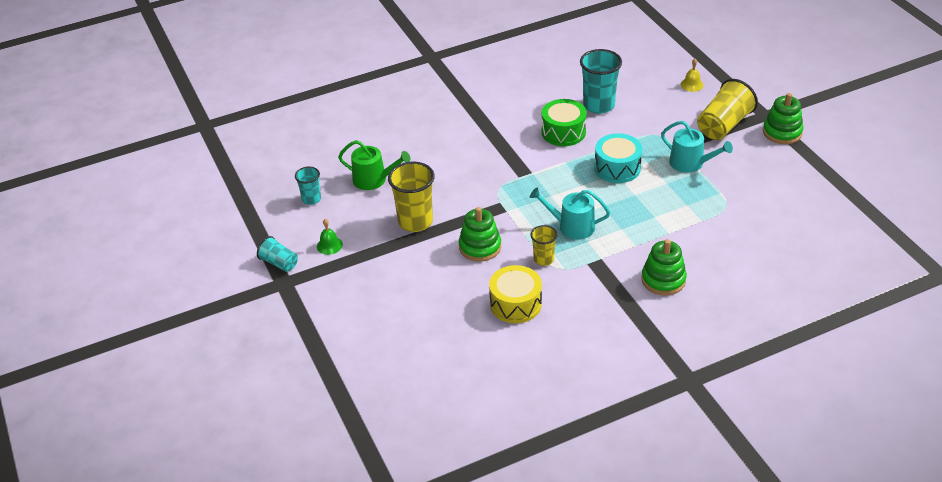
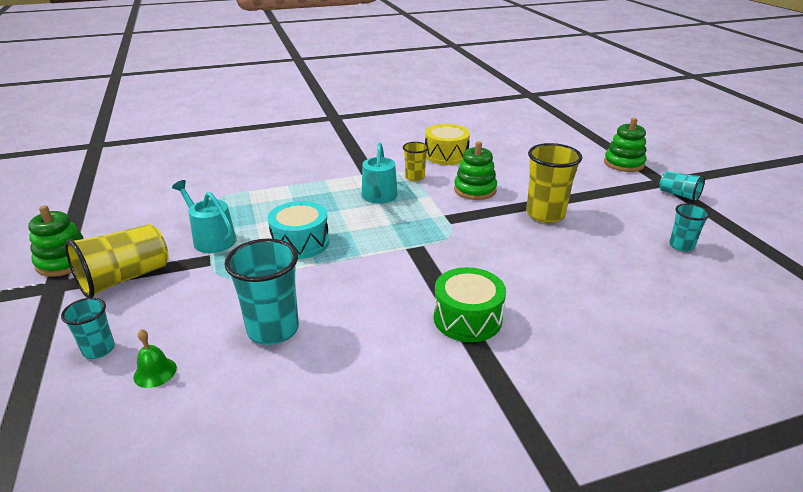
camera: 175 degrees left, 10 degrees down
(329, 245) = (633, 203): green bell -> green bell (155, 372)
(374, 180) = (610, 259): green watering can -> none
(563, 132) = (346, 293): green drum -> green drum (467, 318)
(572, 226) = (378, 197): turquoise watering can -> turquoise watering can turned 75 degrees clockwise
(663, 280) = (316, 158): green stacking toy -> green stacking toy (623, 163)
(692, 84) = (99, 349): yellow bell -> turquoise cup

